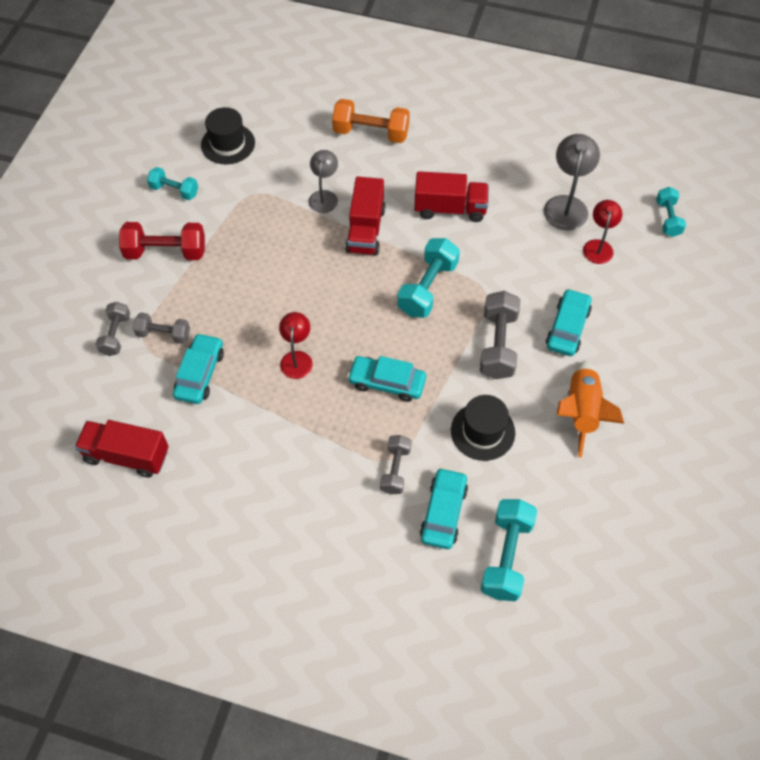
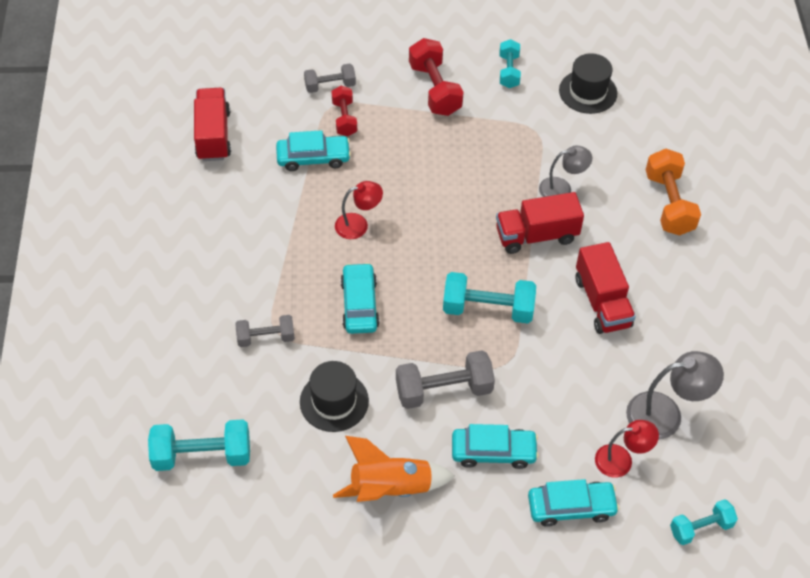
camera: 70 degrees right, 5 degrees down
(164, 334) = (344, 118): grey dumbbell -> red dumbbell
(443, 512) = (233, 390): turquoise car -> turquoise car (571, 507)

